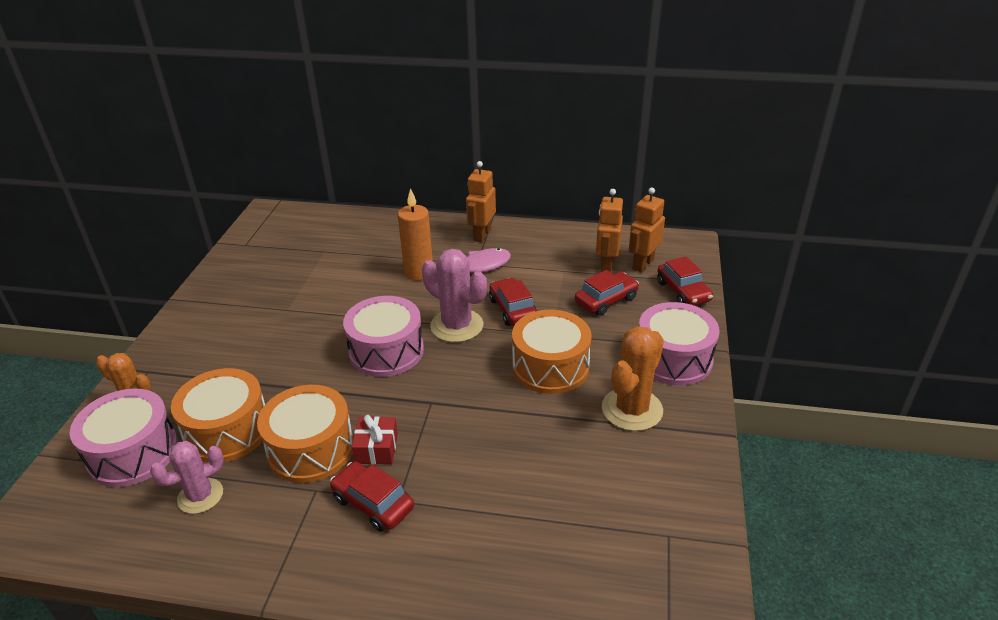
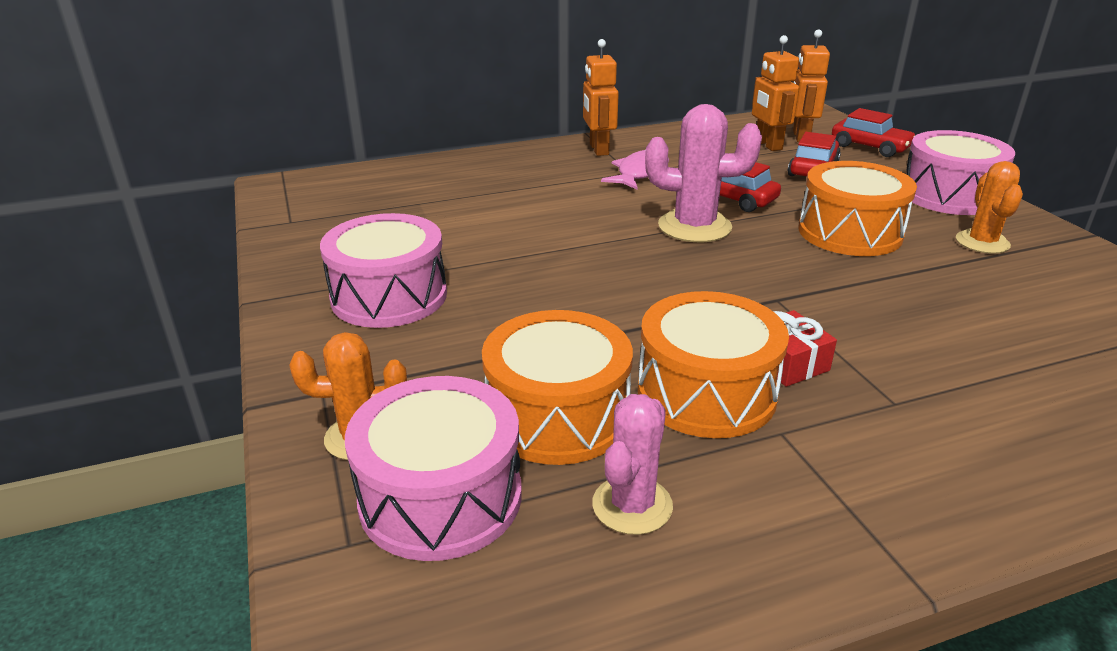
camera: 30 degrees left, 5 degrees down
(373, 503) = (872, 417): red car -> none
(386, 351) = (648, 270): pink drum -> pink drum (389, 296)
(419, 272) = (575, 194): orange candle -> none
(632, 409) = (982, 242): orange cactus -> orange cactus, size x0.66

